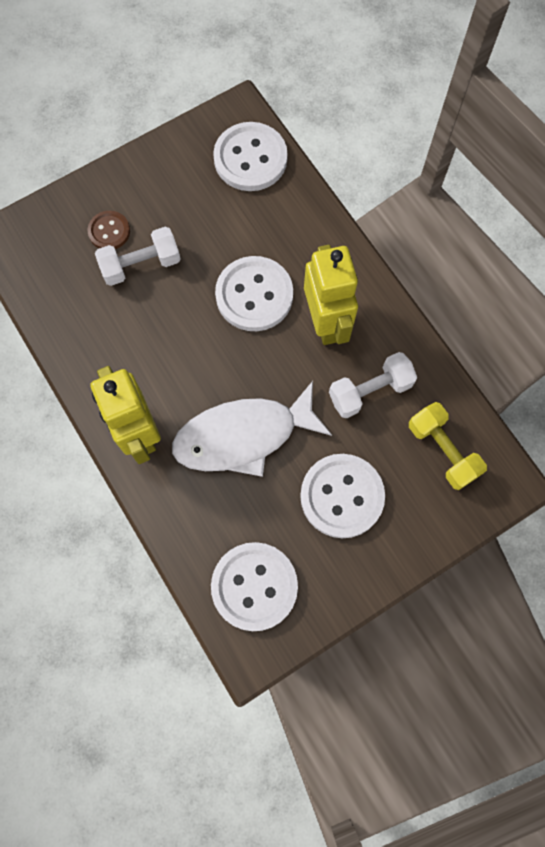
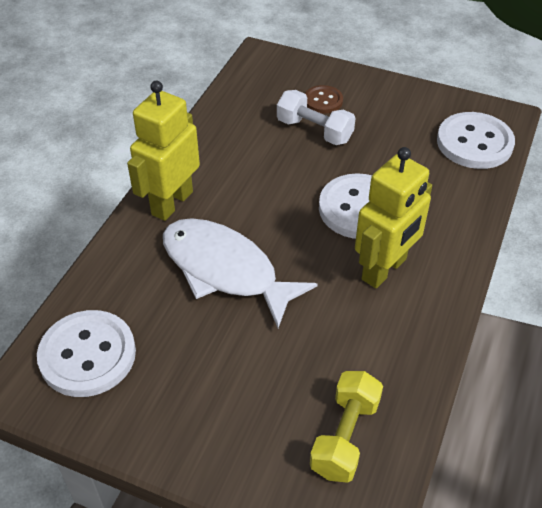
camera: 55 degrees right, 25 degrees down
(342, 496) = (226, 375): white button -> none
(370, 391) = (350, 339): white dumbbell -> none

